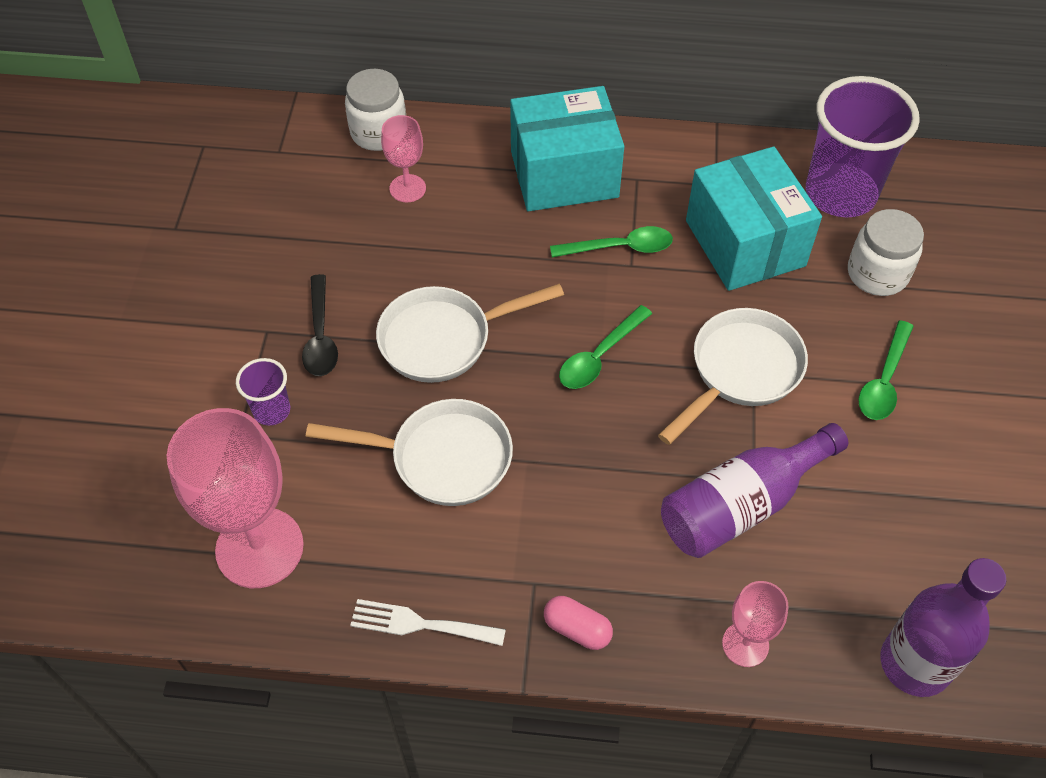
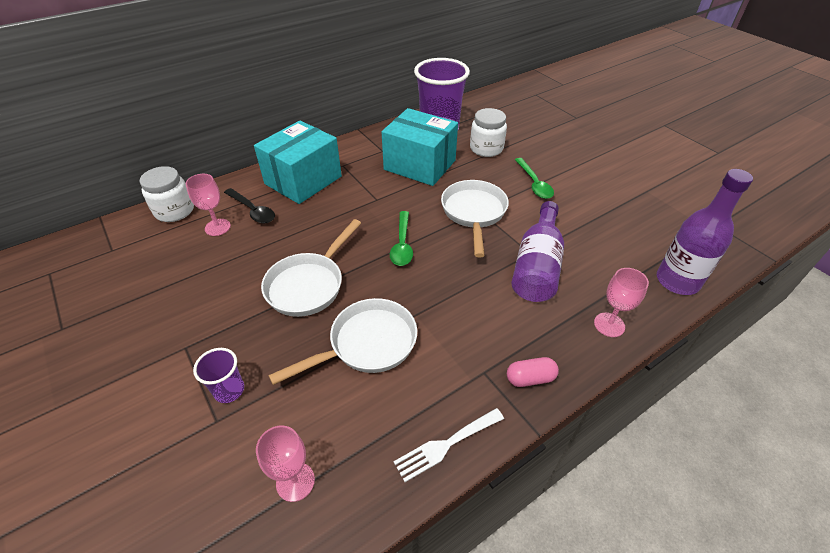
camera: 40 degrees left, 10 degrees down
(259, 548) = (295, 481): pink goblet -> pink goblet, size x0.51
(320, 336) = (227, 328): black spoon -> black spoon (253, 211)
(620, 247) = (364, 195): green spoon -> none

